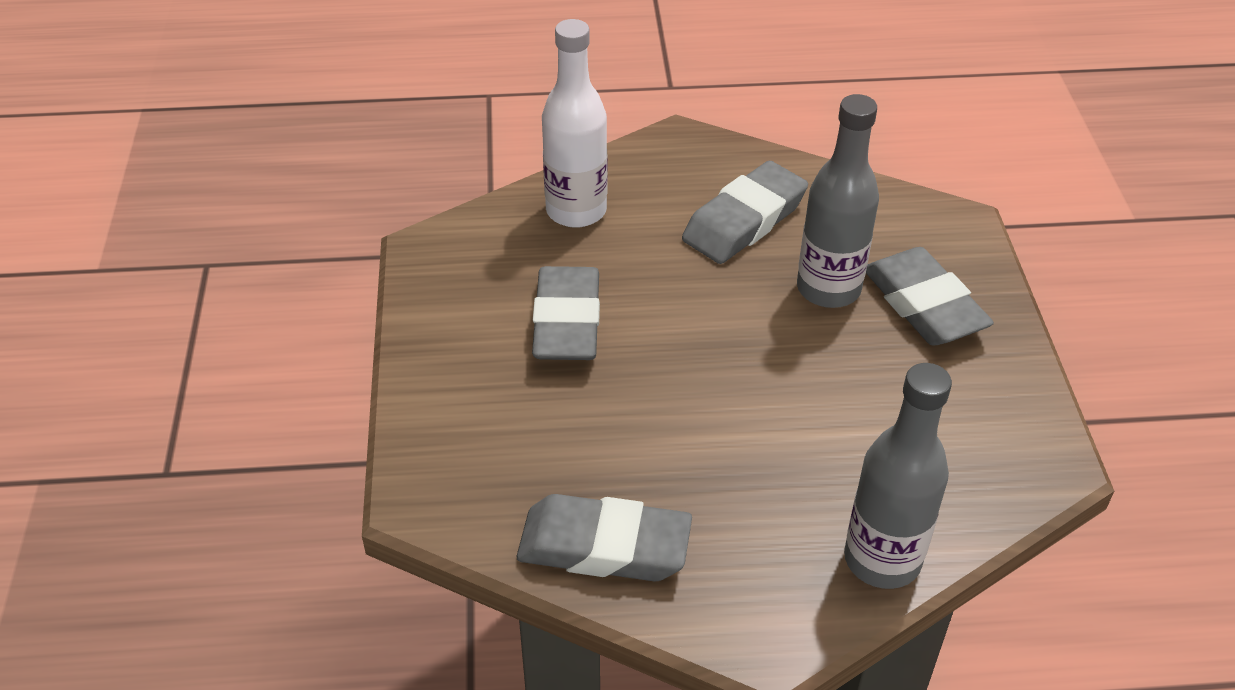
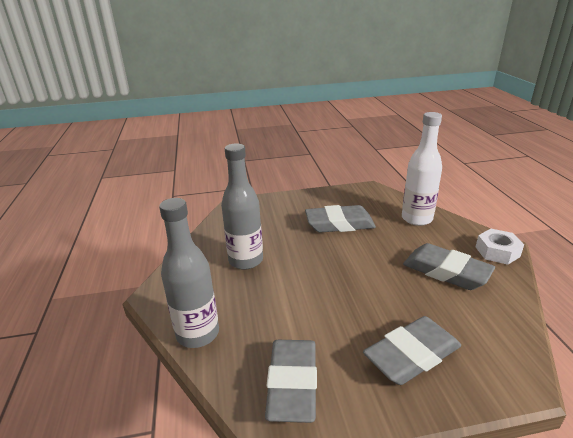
camera: 85 degrees right, 15 degrees down
(604, 547) = (212, 245): grey eraser -> grey eraser (292, 384)
(700, 150) = (497, 252): none -> white nut
(828, 289) = (404, 308): grey bottle -> grey bottle (246, 260)

